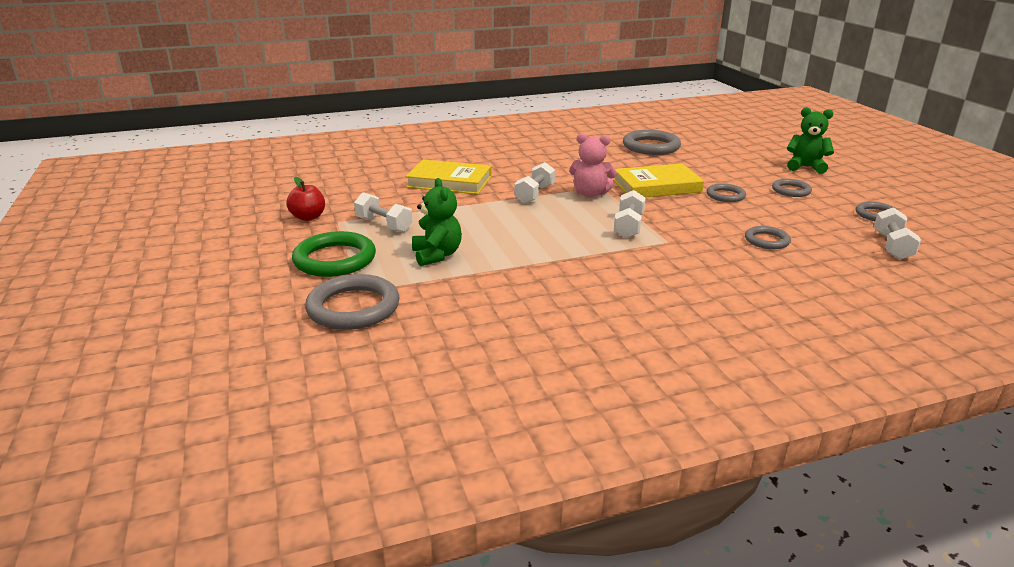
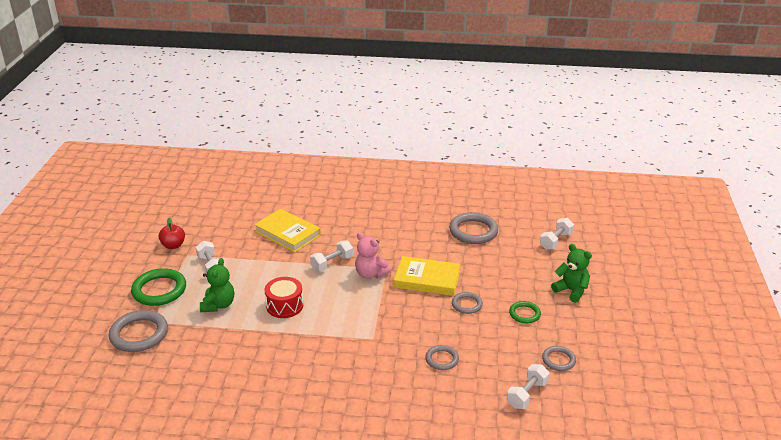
camera: 25 degrees right, 5 degrees up
(525, 238) = (284, 306): none -> red drum
(628, 226) = (362, 315): white dumbbell -> white dumbbell (556, 241)
(791, 190) = (524, 314): grey ring -> green ring

